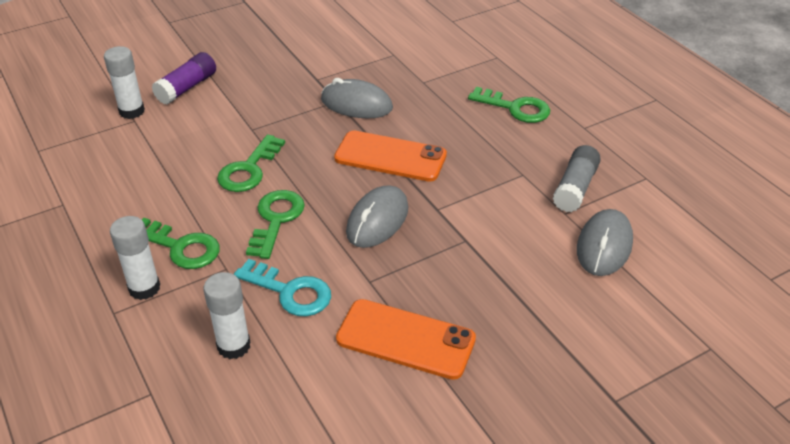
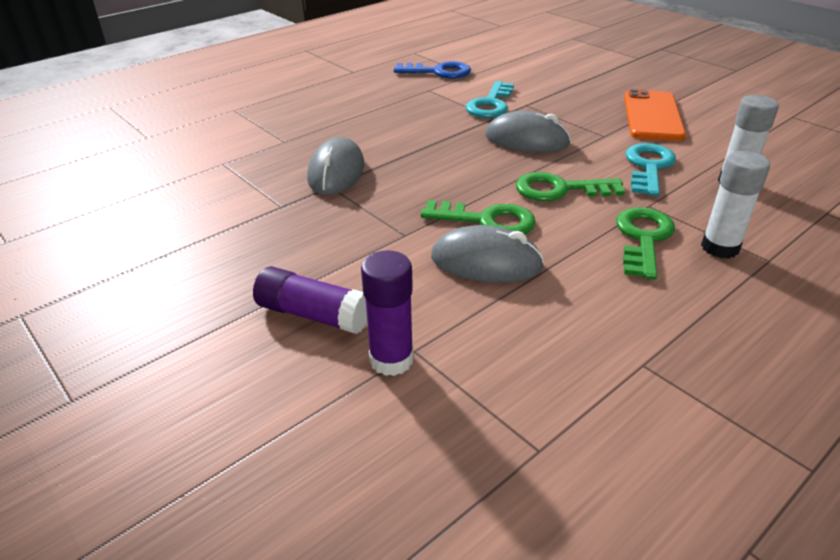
camera: 100 degrees left, 5 degrees down
(132, 111) = (391, 360): white glue stick -> purple glue stick
(390, 157) = (428, 144): orange phone -> none
(471, 212) = (490, 104): none -> turquoise key
(515, 108) = (329, 96): green key -> none
(575, 188) = (438, 72): grey glue stick -> blue key
(604, 246) = (501, 62): grey mouse -> grey mouse (486, 262)

